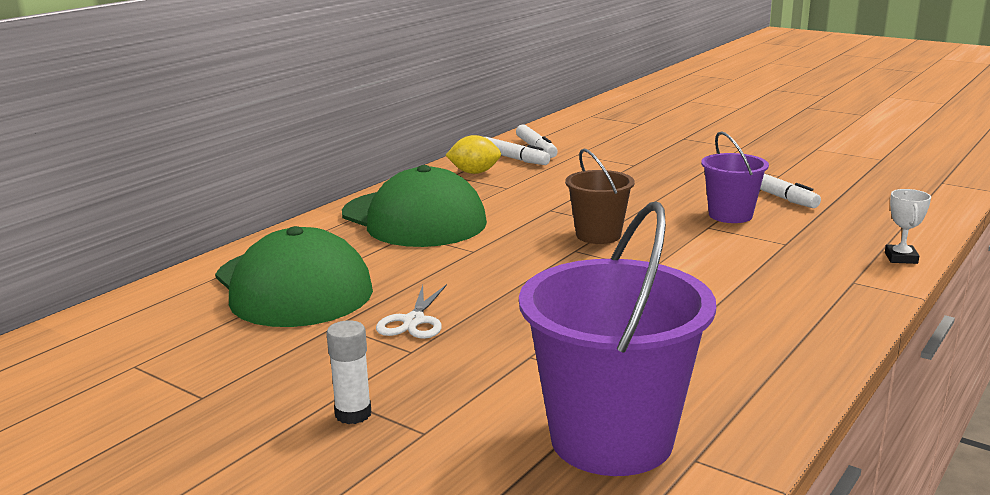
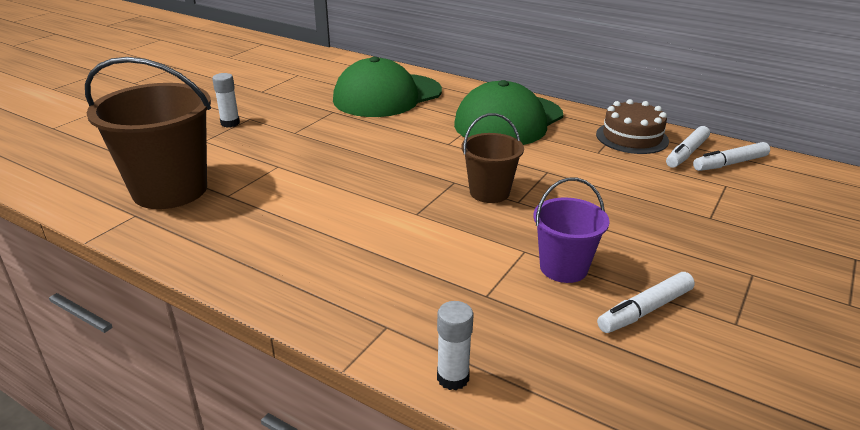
camera: 85 degrees right, 10 degrees up
(414, 321) = (333, 131): white scissors -> none
(474, 172) = (632, 137): yellow lemon -> brown cake
(611, 439) = (170, 190): purple bucket -> brown bucket
(901, 258) = (453, 378): white trophy -> white glue stick

